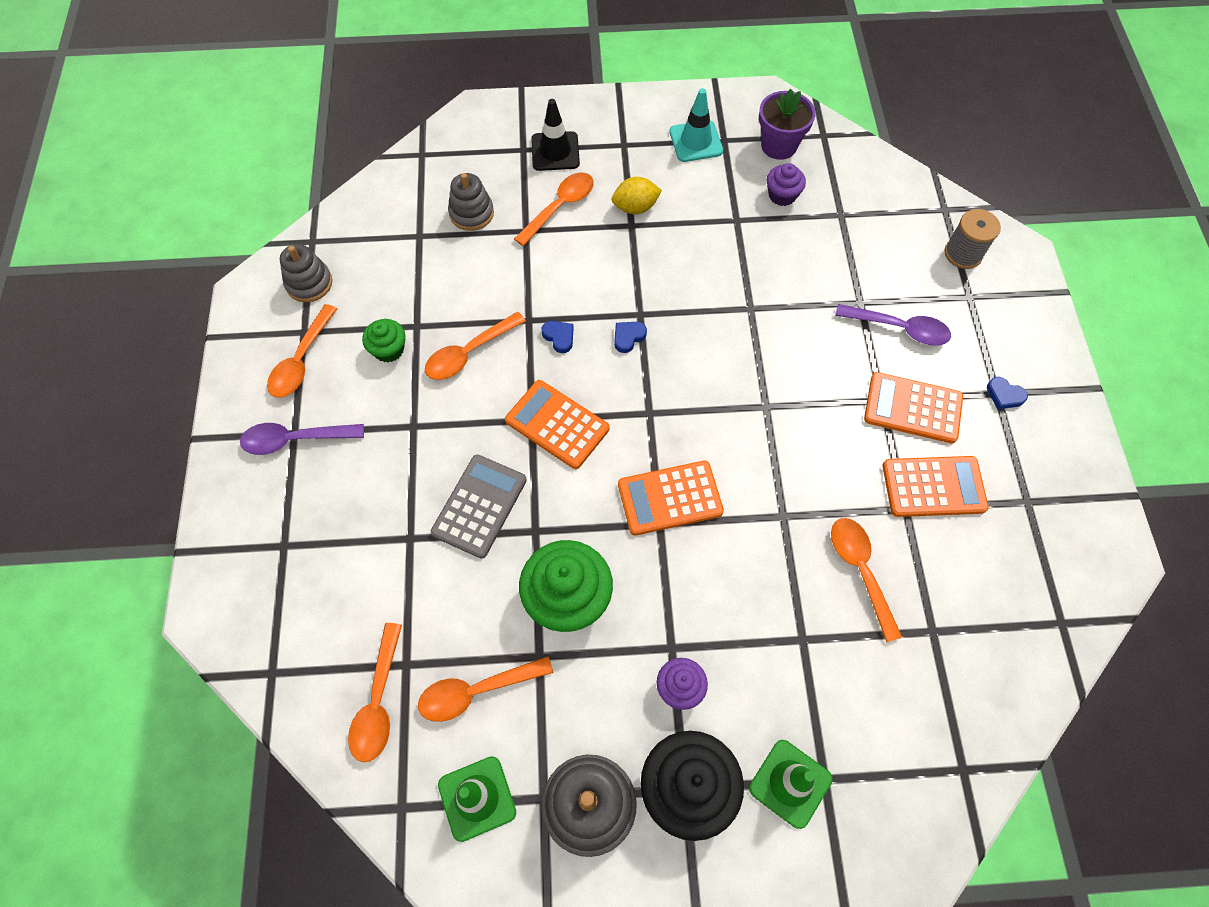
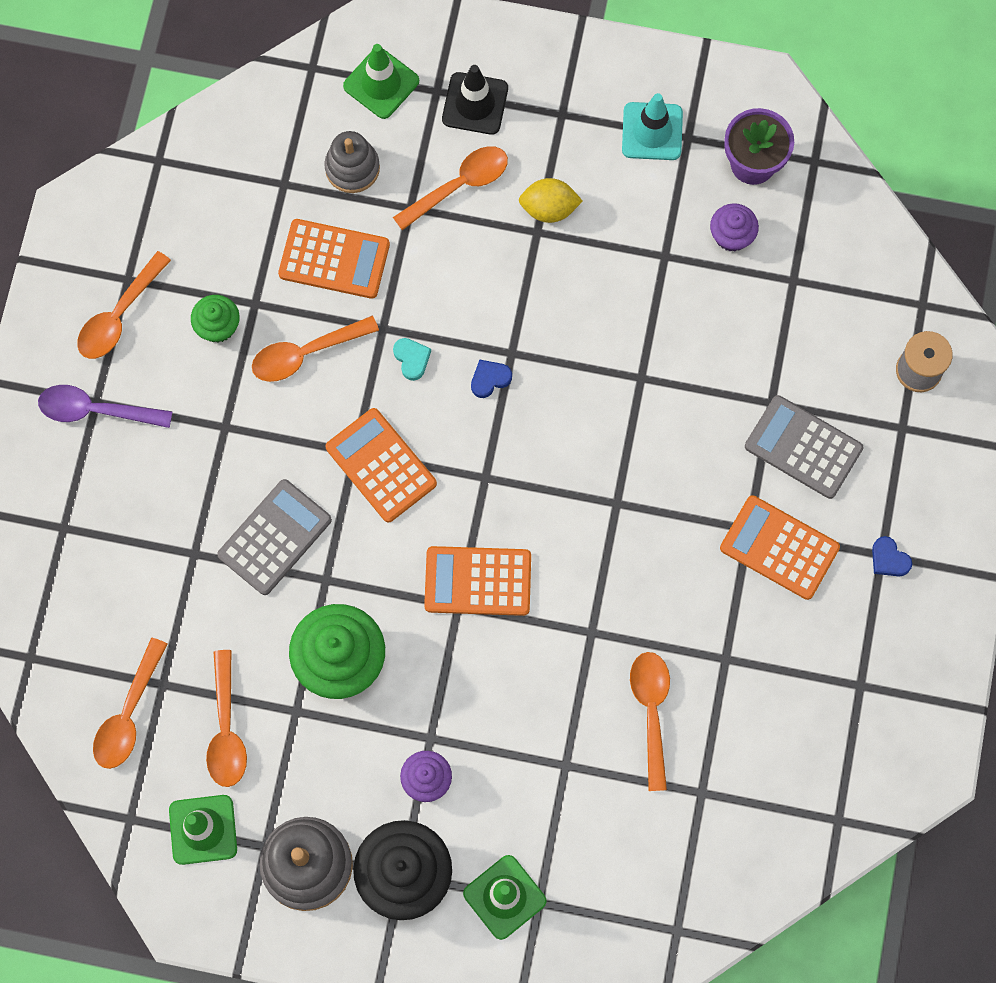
camera: 15 degrees right, 10 degrees up
(309, 283) = (145, 217): grey stacking toy -> none
(476, 691) = (226, 729): orange spoon -> orange spoon turned 90 degrees counterclockwise
(478, 153) = (381, 83): none -> green traffic cone
(559, 337) = (412, 359): blue heart -> turquoise heart
(899, 328) = (803, 447): purple spoon -> grey calculator
(933, 487) = (765, 643): orange calculator -> orange calculator (334, 259)

